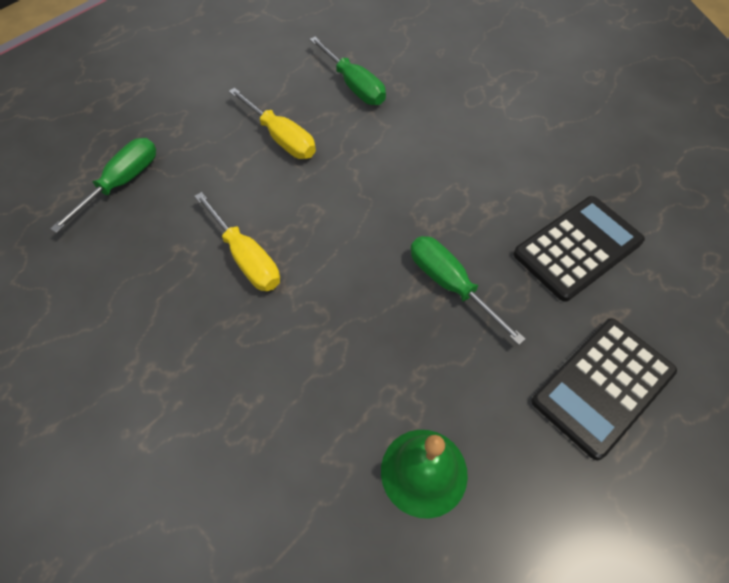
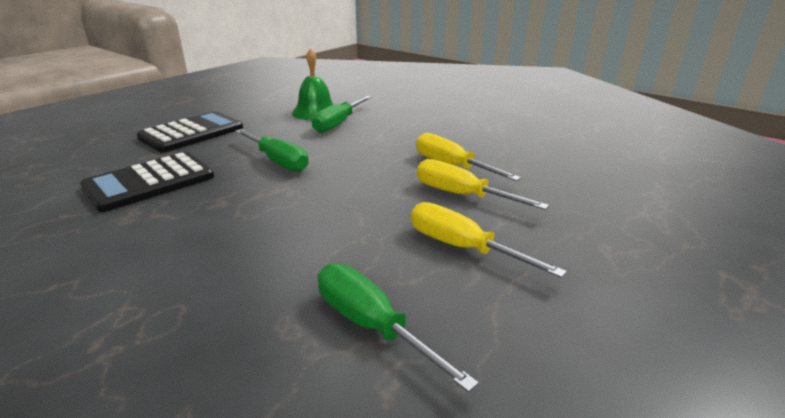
camera: 175 degrees right, 30 degrees down
(122, 182) = (613, 202): green screwdriver -> green screwdriver (338, 124)
(257, 203) = (461, 195): none -> yellow screwdriver

